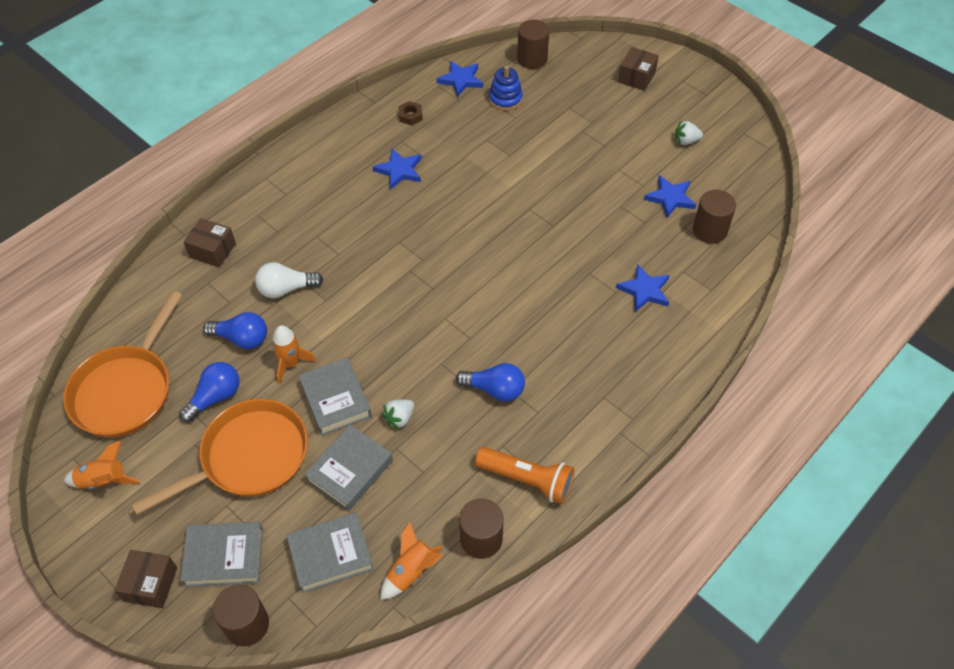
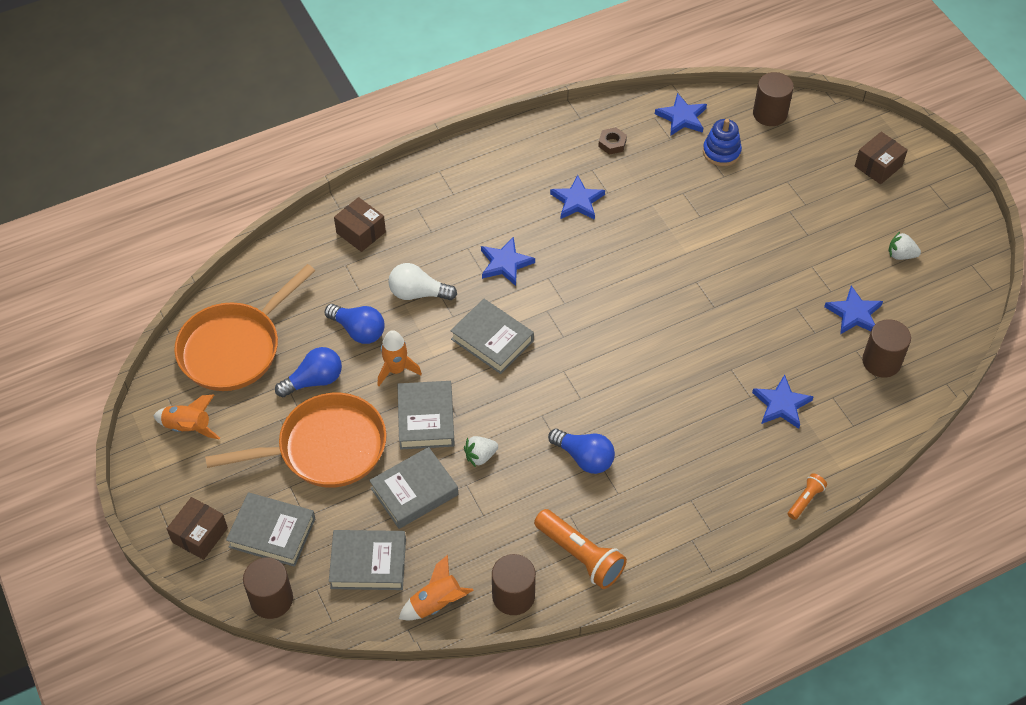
camera: 20 degrees right, 0 degrees up
(356, 240) = (505, 263): none -> blue star
(370, 310) = (492, 340): none -> grey book
(700, 365) = (805, 500): none -> orange flashlight

